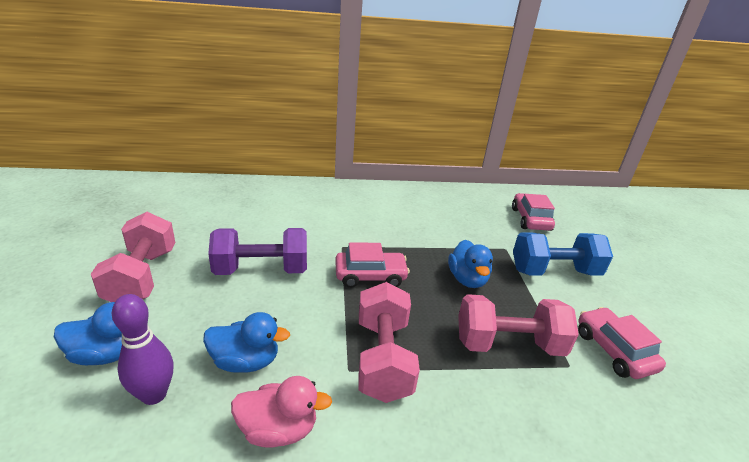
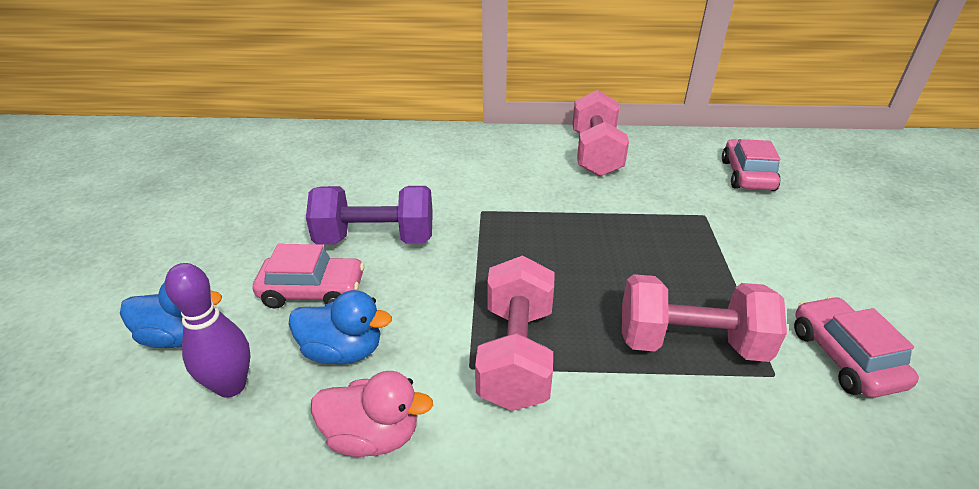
camera: 10 degrees right, 5 degrees up
(142, 277) = (233, 245): pink dumbbell -> pink dumbbell (595, 154)
(370, 276) = (513, 249): pink car -> pink car (313, 291)
(467, 279) = (644, 255): blue duck -> none
(554, 271) = (771, 247): blue dumbbell -> none

